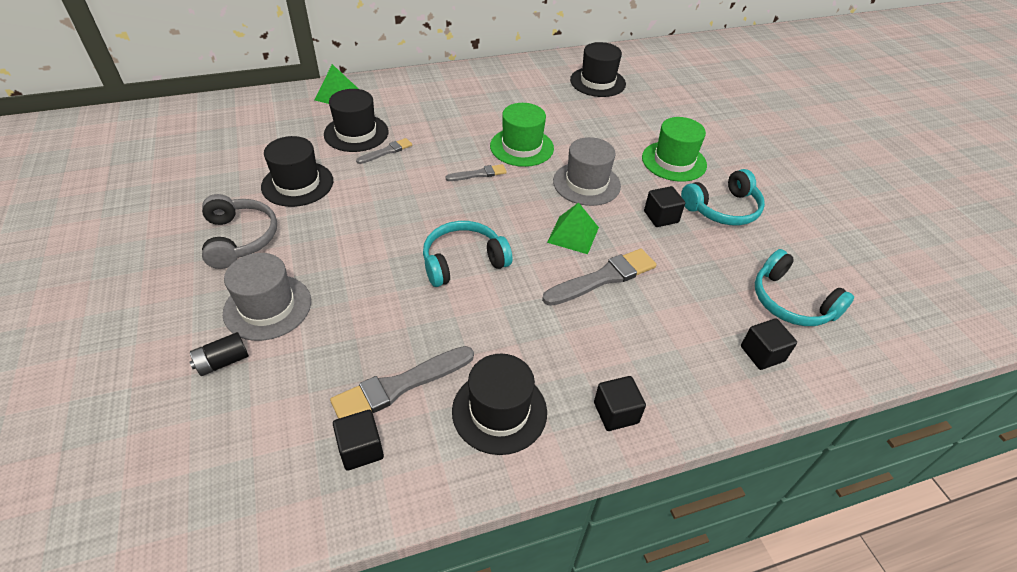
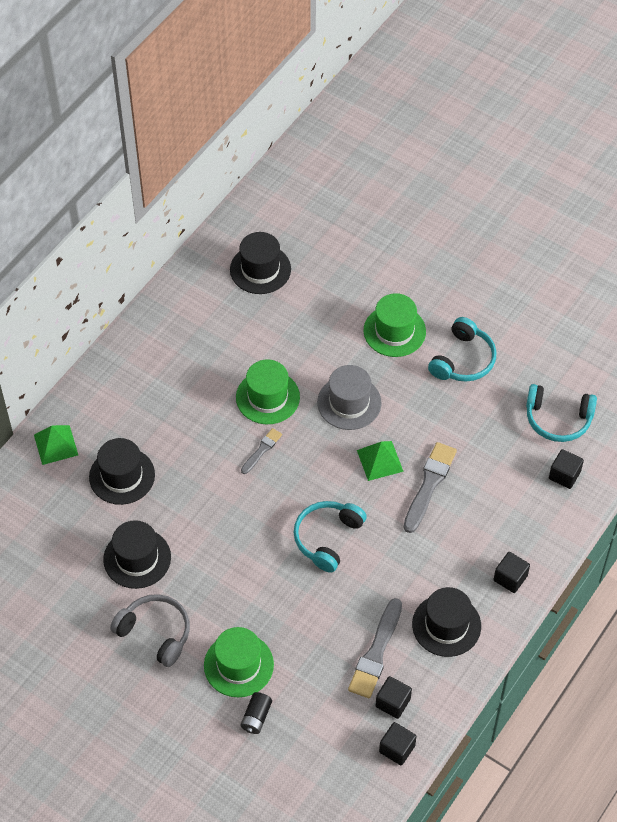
camera: 35 degrees left, 10 degrees up
(267, 307) = (238, 665): grey hat -> green hat
(386, 151) = (168, 478): grey brush -> none
(661, 217) = (426, 399): black cube -> black cube (397, 749)

